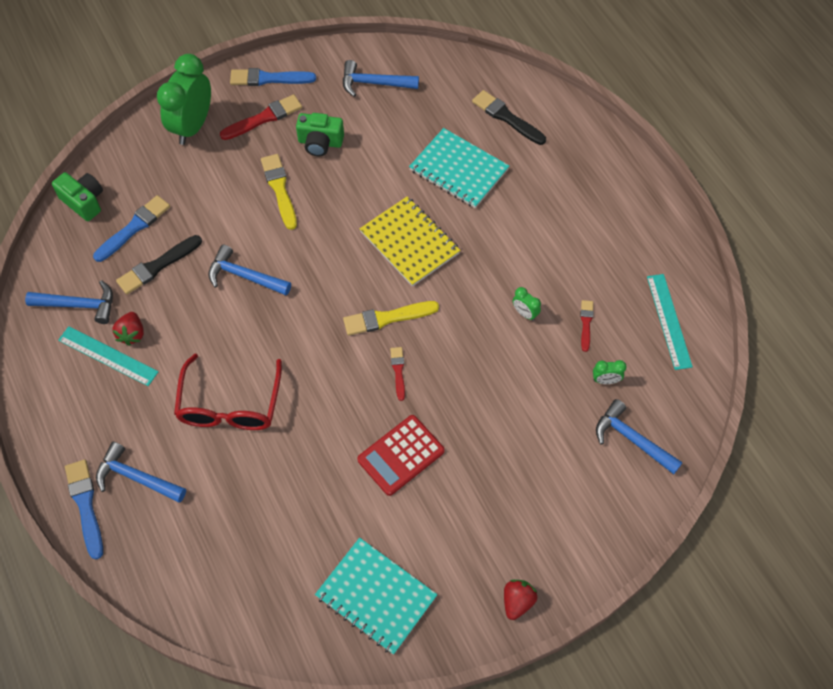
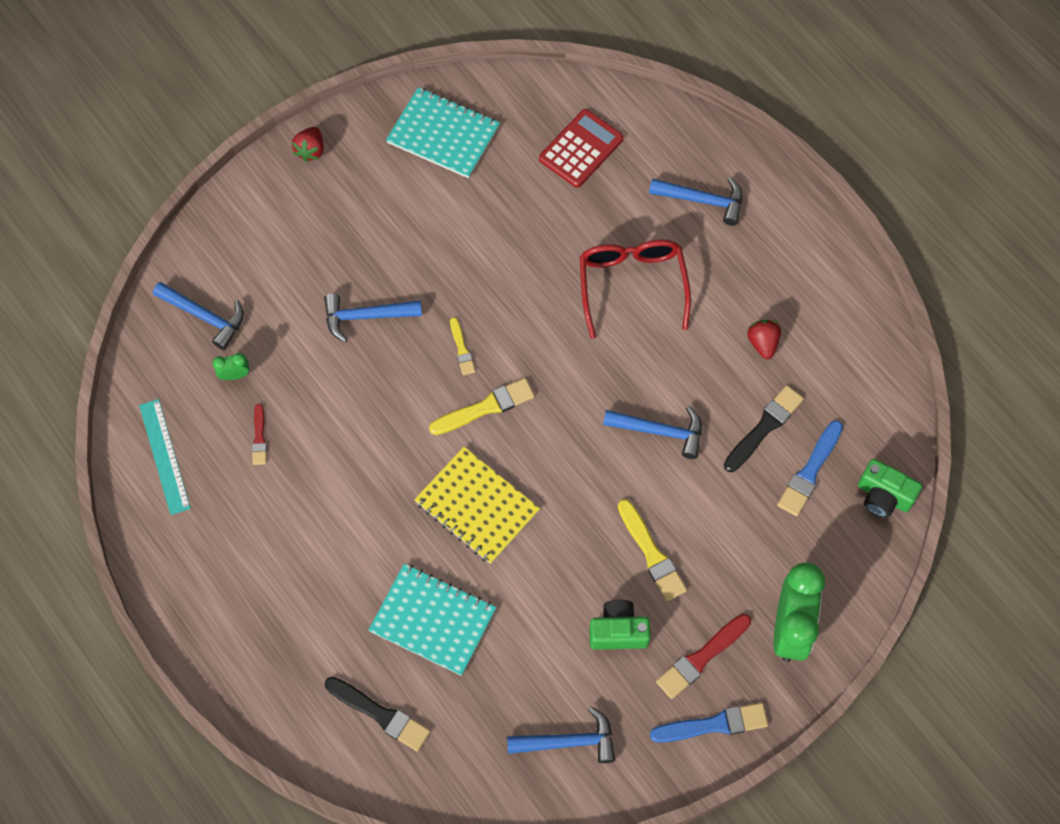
camera: 170 degrees right, 5 degrees up
(78, 305) = (835, 366): blue hammer -> blue hammer (366, 316)
(85, 505) = (742, 168): blue brush -> none
(108, 356) = (779, 315): turquoise ruler -> none
(398, 371) = (461, 349): red brush -> yellow brush
(401, 455) = (443, 263): red calculator -> red calculator (581, 149)
(525, 313) = (330, 438): green clock -> none

